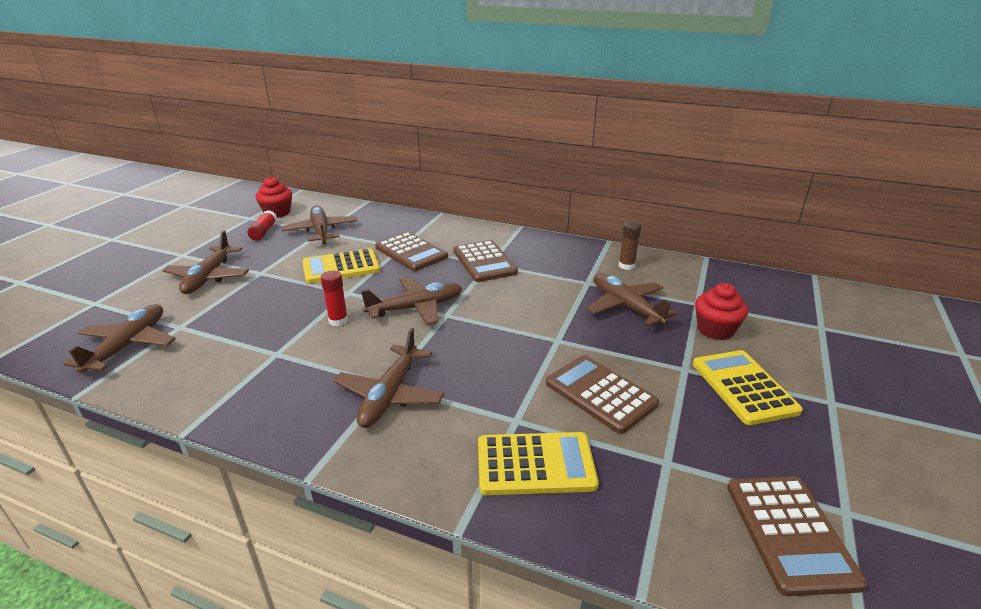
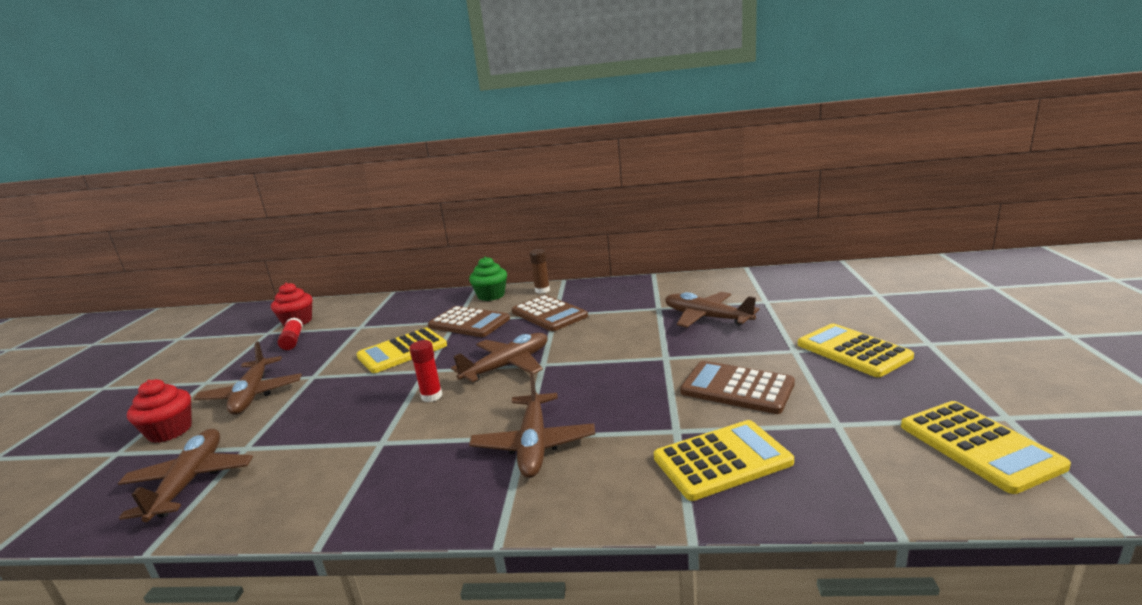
camera: 15 degrees left, 10 degrees down
(321, 231) = (358, 327): brown plane -> none
(447, 227) = (491, 295): none -> green cupcake
(626, 266) = (683, 288): brown glue stick -> brown glue stick (542, 290)
(715, 330) = (796, 316): red cupcake -> red cupcake (170, 431)
(790, 533) = (979, 446): brown calculator -> yellow calculator

